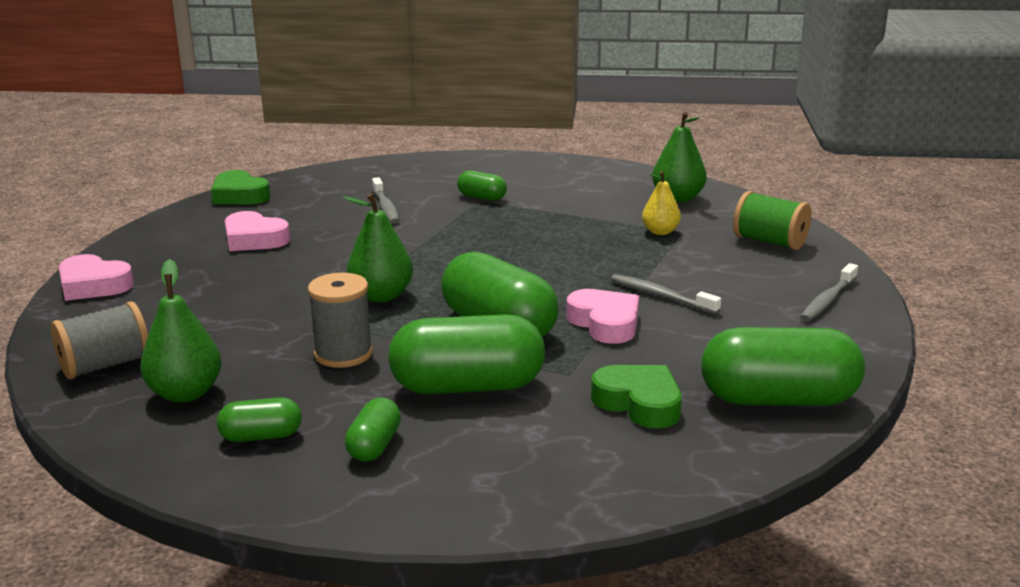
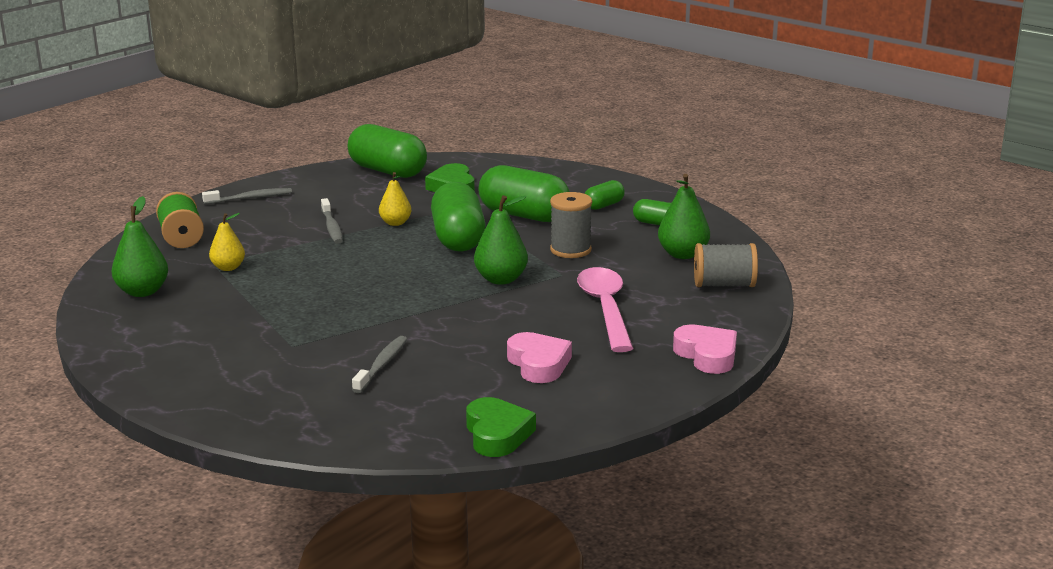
camera: 145 degrees left, 0 degrees up
(233, 298) = (605, 309): none -> pink spoon
(482, 197) = (284, 348): green capsule -> none
(605, 323) = (395, 223): pink heart -> yellow pear

